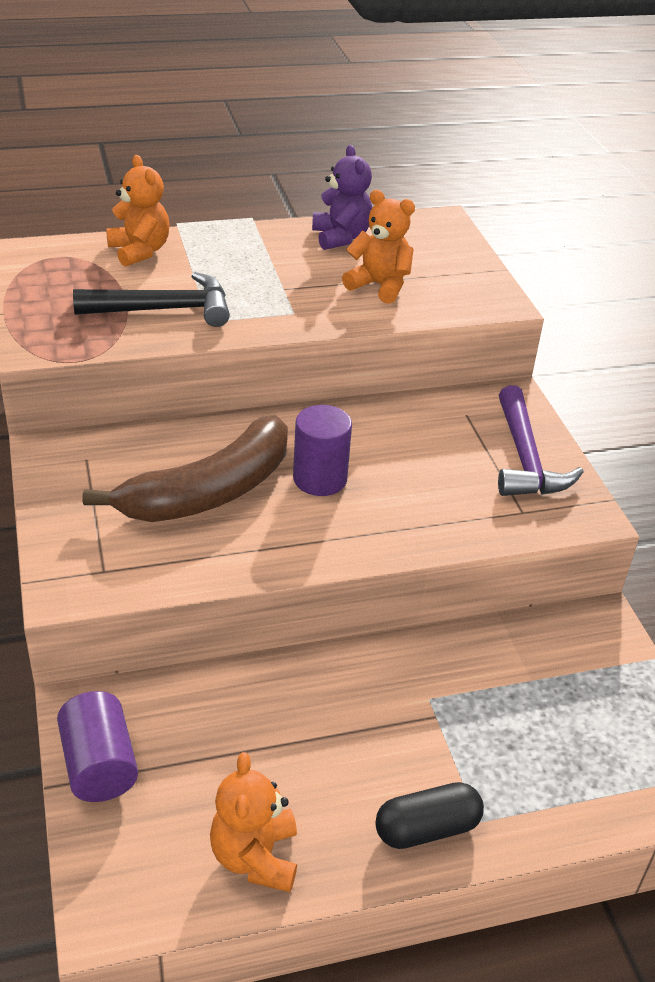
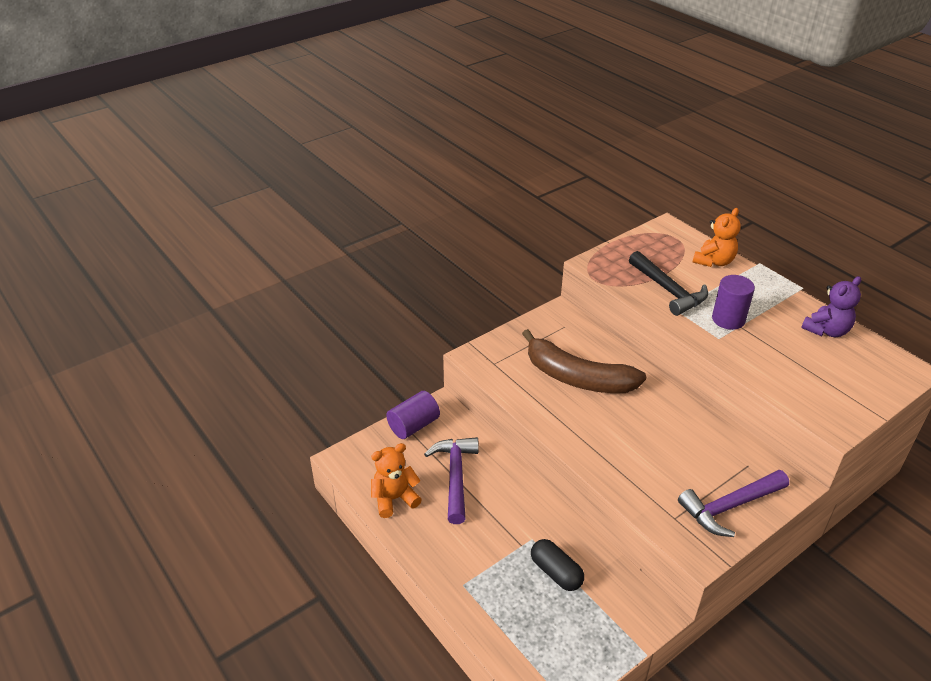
camera: 70 degrees right, 0 degrees up
(255, 747) = (455, 476): none -> purple hammer
(320, 479) = (625, 416): purple cylinder -> purple cylinder (728, 319)
(379, 286) = (789, 364): orange teddy bear -> none
(427, 828) = (445, 562): black capsule -> black capsule (556, 572)

